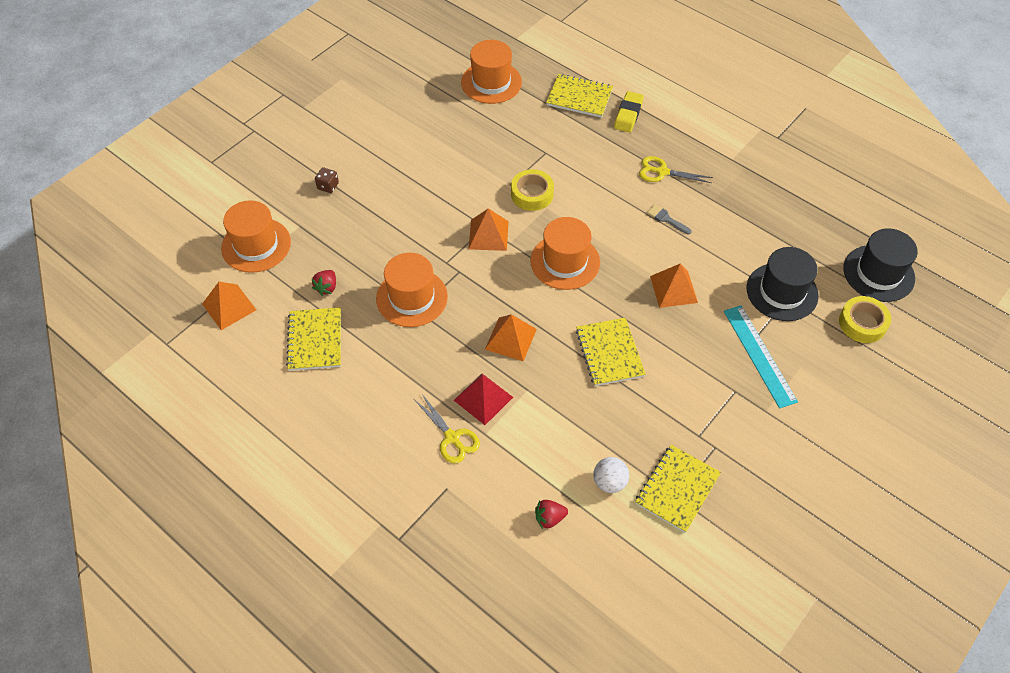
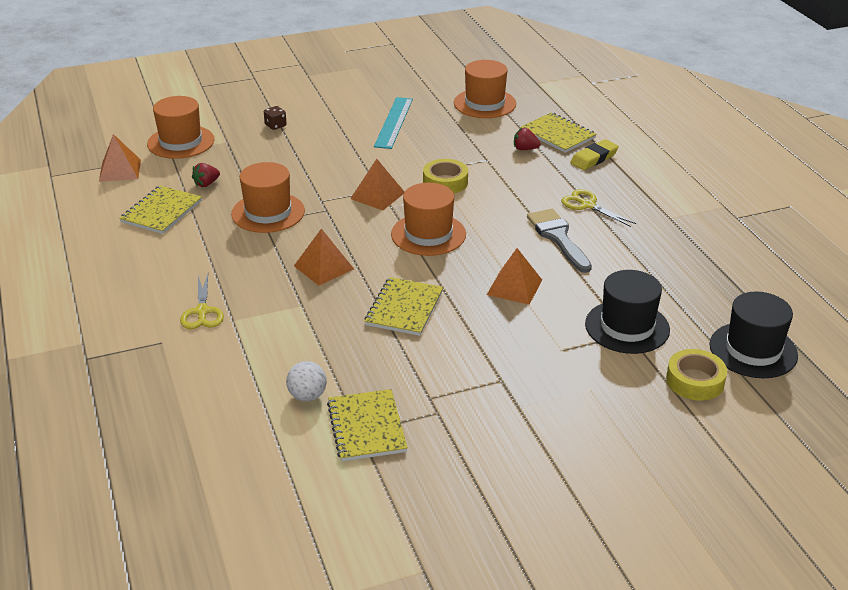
camera: 30 degrees right, 20 degrees down
(483, 398) = (257, 297): red pyramid -> none
(549, 518) = (226, 398): red strawberry -> red strawberry (525, 149)
(666, 219) = (558, 237): grey brush -> grey brush, size x1.96
(677, 489) = (367, 427): yellow notebook -> yellow notebook turned 75 degrees counterclockwise
(759, 355) = (554, 364): turquoise ruler -> turquoise ruler (394, 122)

